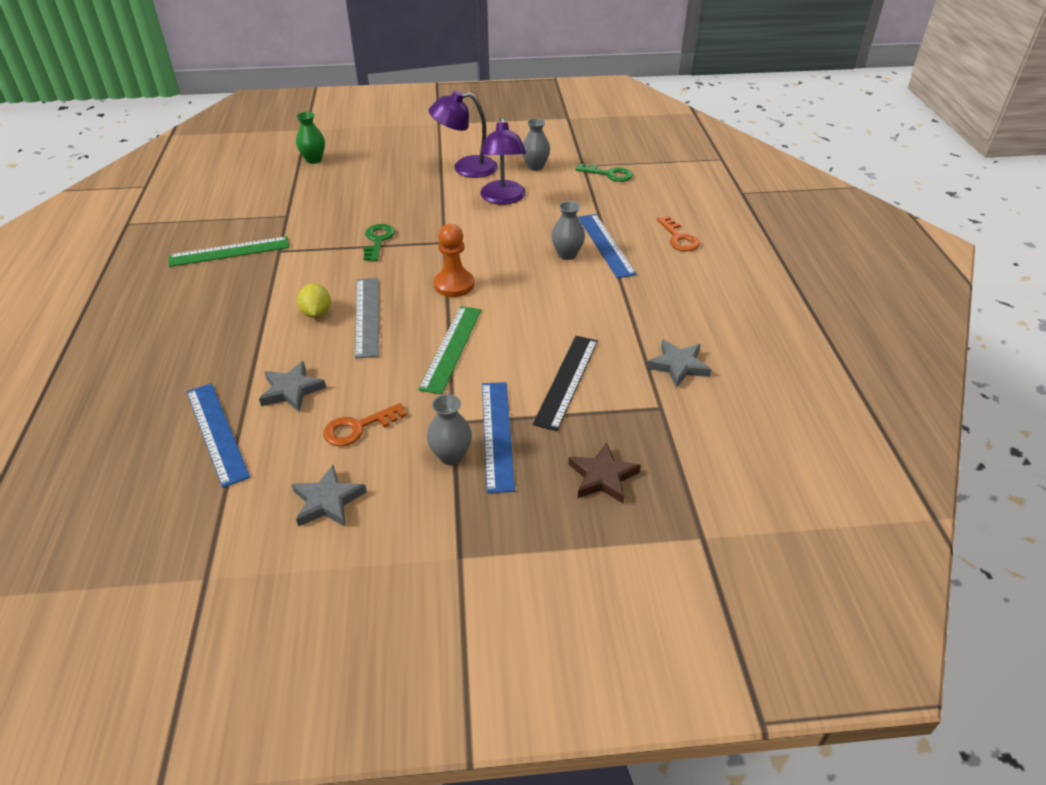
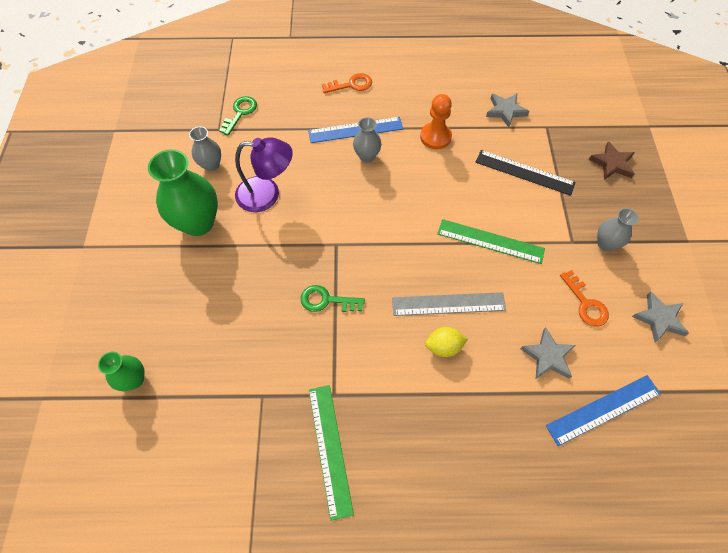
camera: 85 degrees left, 20 degrees up
(454, 285) = (405, 238): orange pawn -> orange pawn (435, 137)
(466, 168) = (198, 223): purple lamp -> green vase
(497, 434) = (582, 216): blue ruler -> none

